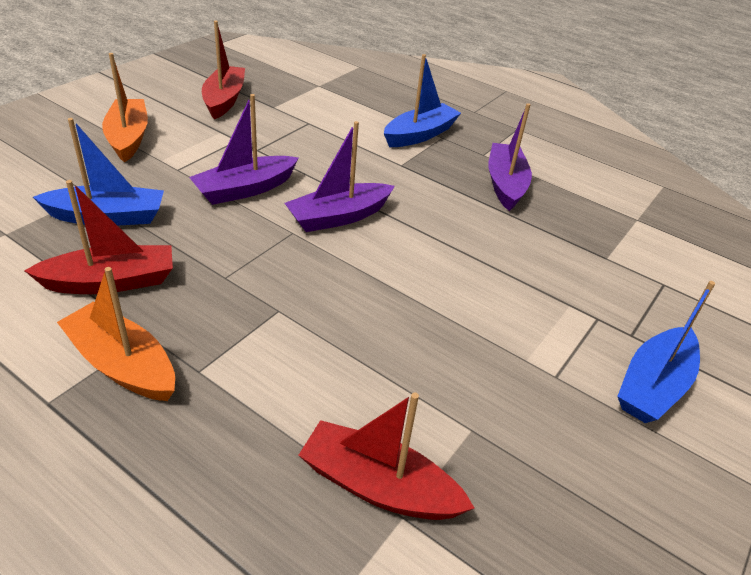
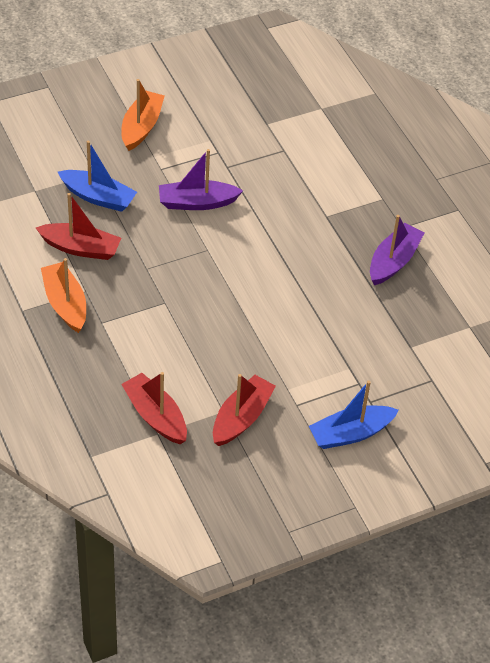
camera: 30 degrees right, 10 degrees up
(224, 100) = (232, 104): red boat -> red boat (241, 418)
(338, 217) = (246, 248): purple boat -> none
(420, 135) = (365, 190): blue boat -> none

